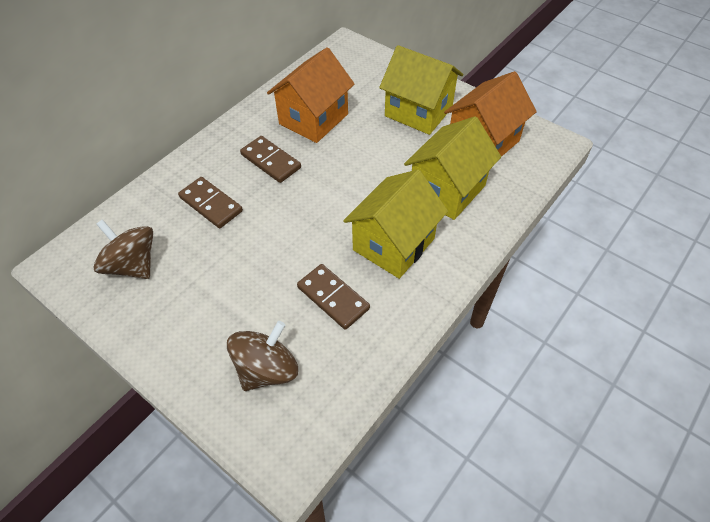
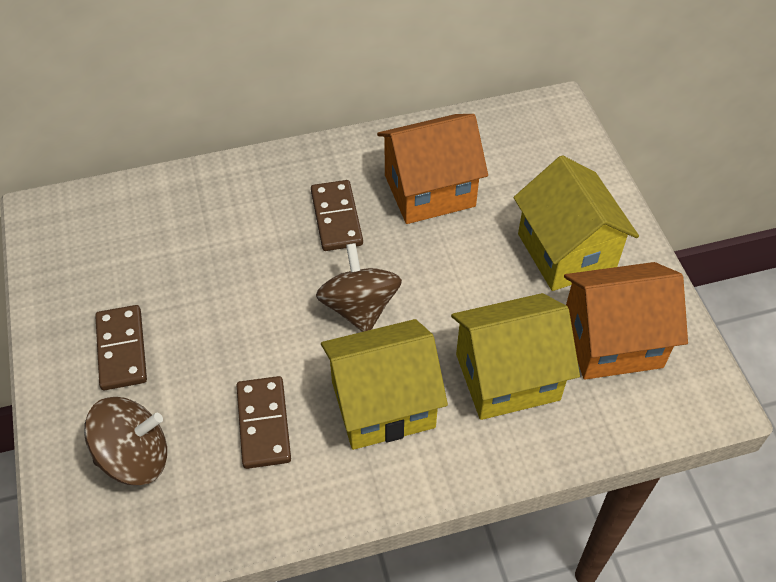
camera: 35 degrees right, 0 degrees up
(132, 265) = (106, 257): brown spinning top -> brown spinning top (359, 307)
(211, 204) = (232, 234): brown domino -> brown domino (121, 349)

